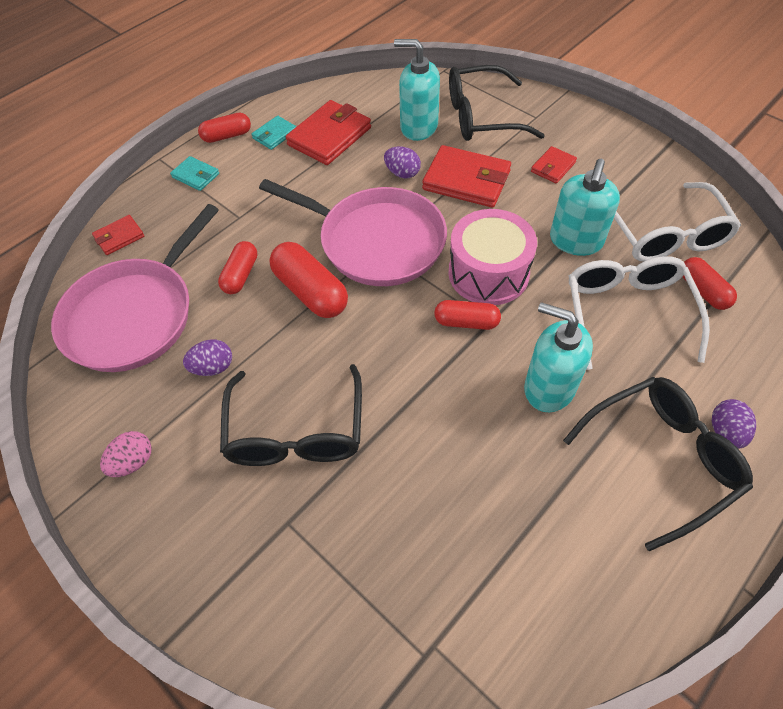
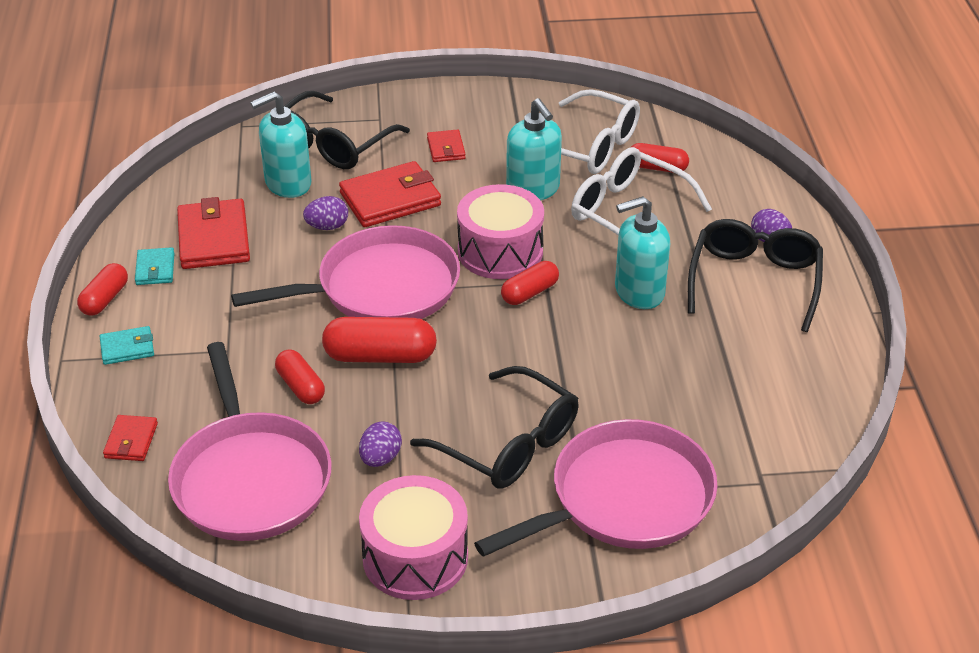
camera: 50 degrees left, 15 degrees down
(133, 462) = (415, 557): pink egg -> pink drum
(308, 557) = (624, 498): none -> pink pan

